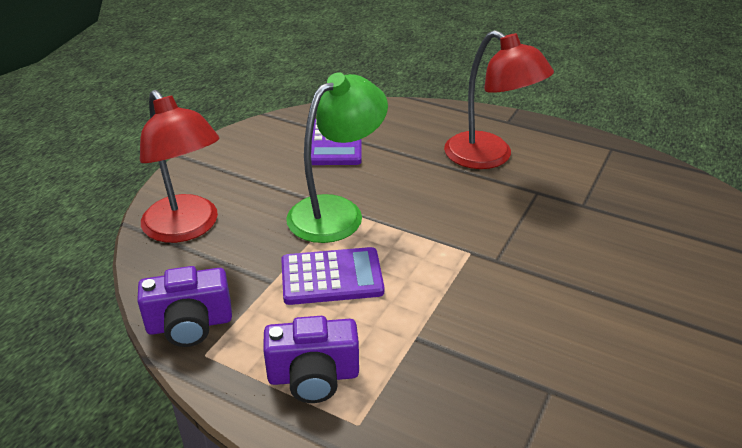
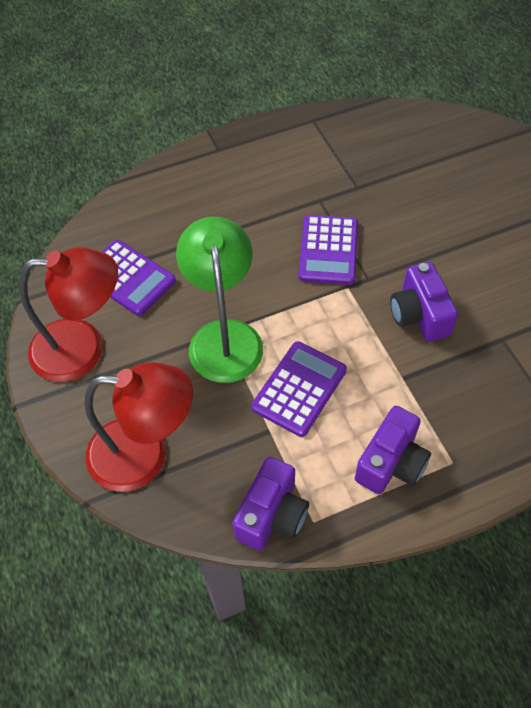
camera: 50 degrees left, 20 degrees up
(489, 157) = (252, 195): red lamp -> red lamp (83, 349)
(493, 222) = (328, 250): none -> purple calculator
(500, 312) = (419, 315): none -> purple camera

